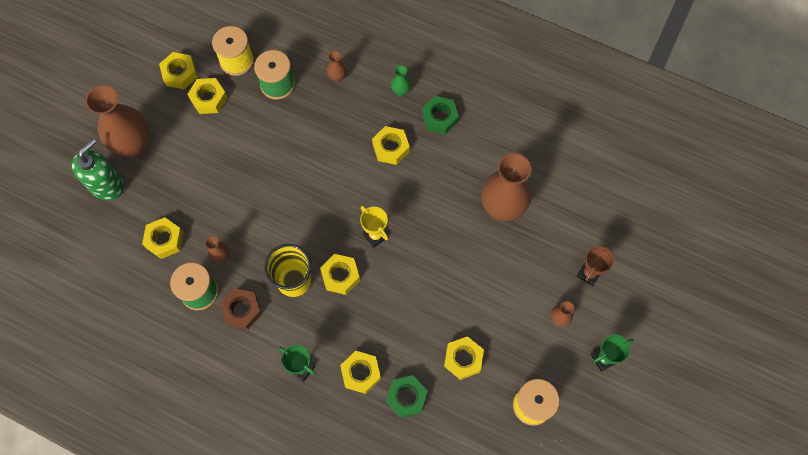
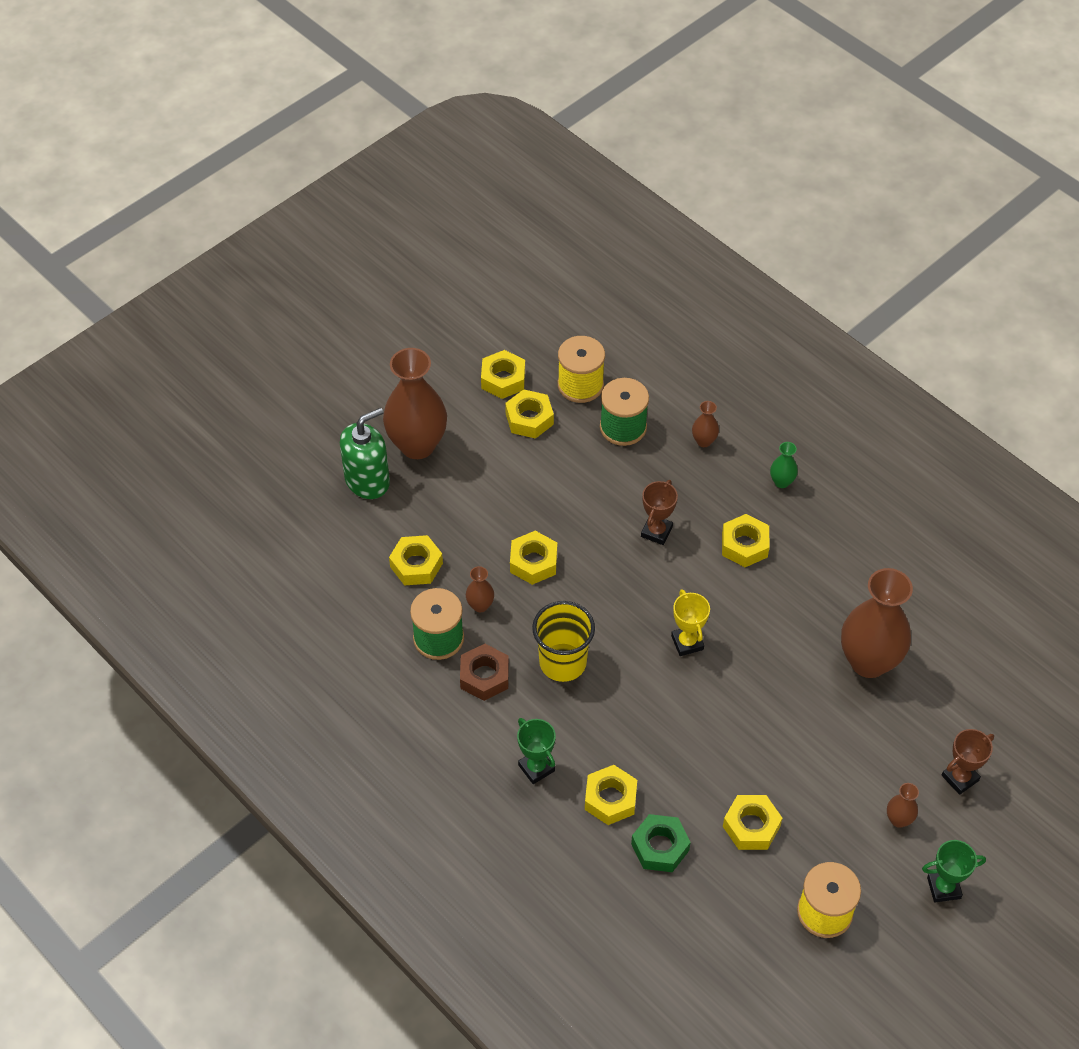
camera: 20 degrees right, 15 degrees down
(327, 157) = (656, 532): none -> brown trophy
(340, 276) = (624, 676): yellow nut -> yellow nut (533, 562)
(440, 118) = (823, 528): green nut -> none

